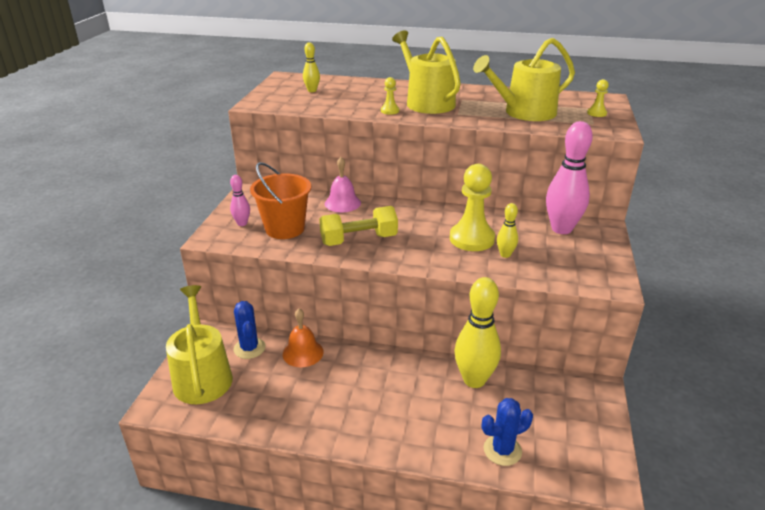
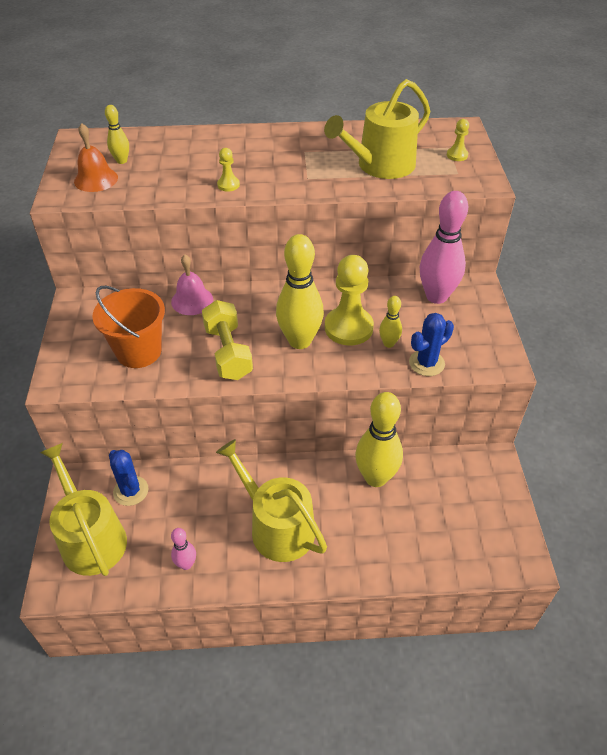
camera: 15 degrees left, 15 degrees up
(242, 223) = (85, 353): pink bowling pin -> pink bowling pin (186, 564)
(303, 353) = (191, 484): orange bell -> orange bell (96, 179)
(359, 240) = (228, 352): yellow dumbbell -> yellow dumbbell turned 75 degrees counterclockwise
(424, 241) = (299, 341): none -> yellow bowling pin
(427, 102) = (266, 163): yellow watering can -> yellow watering can (277, 526)
(502, 450) = (421, 552): blue cactus -> blue cactus (426, 363)

